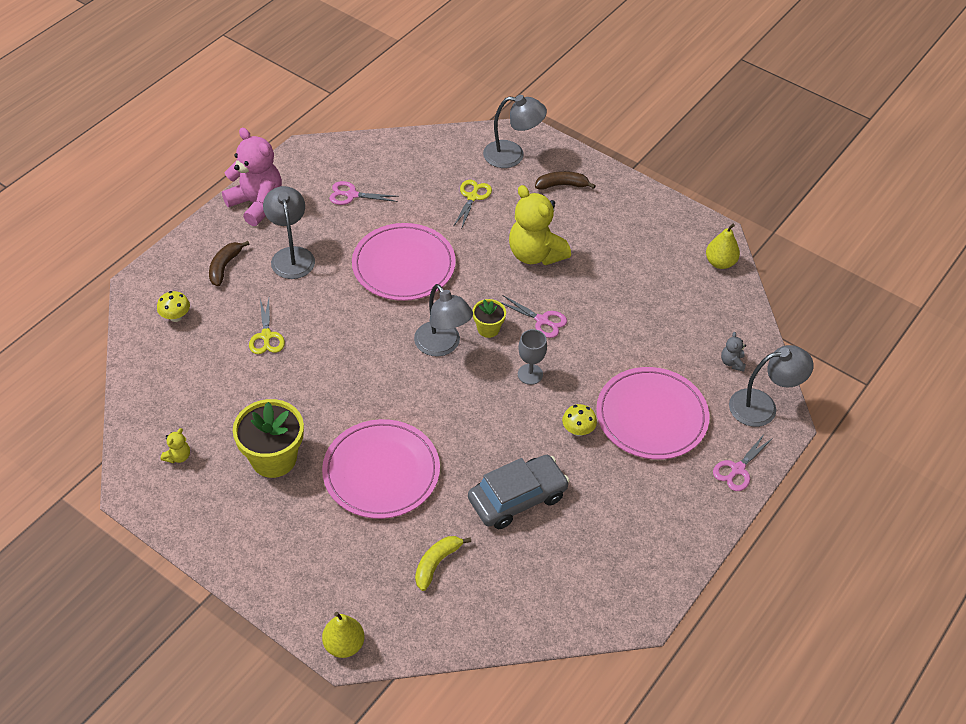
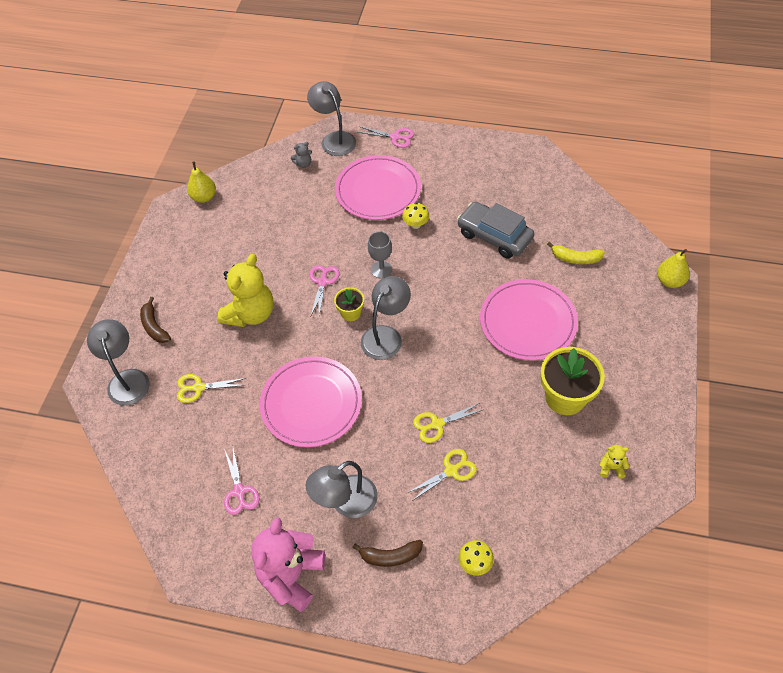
camera: 110 degrees left, 5 degrees up
(318, 345) = (437, 424): none -> yellow scissors

